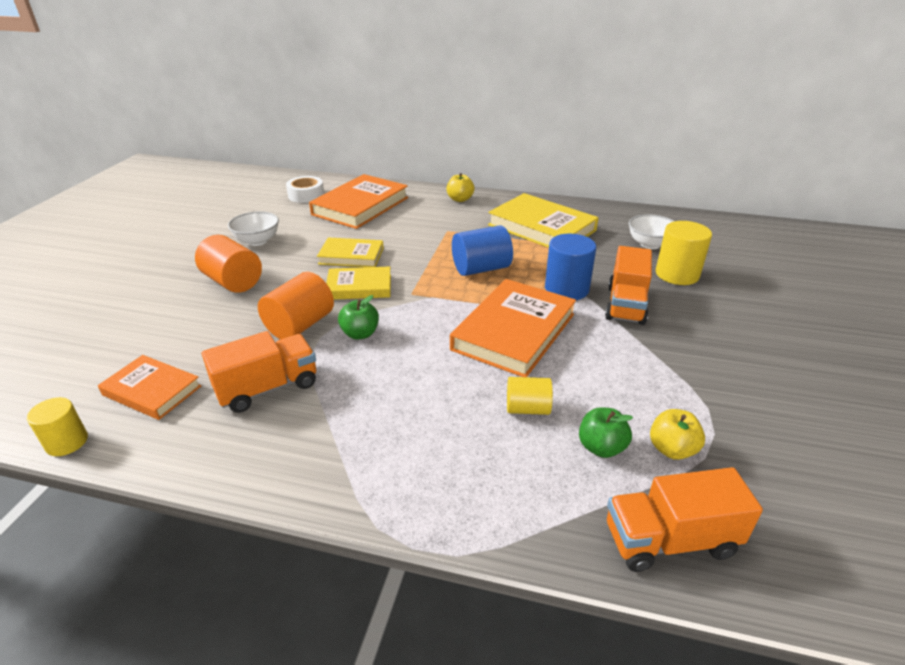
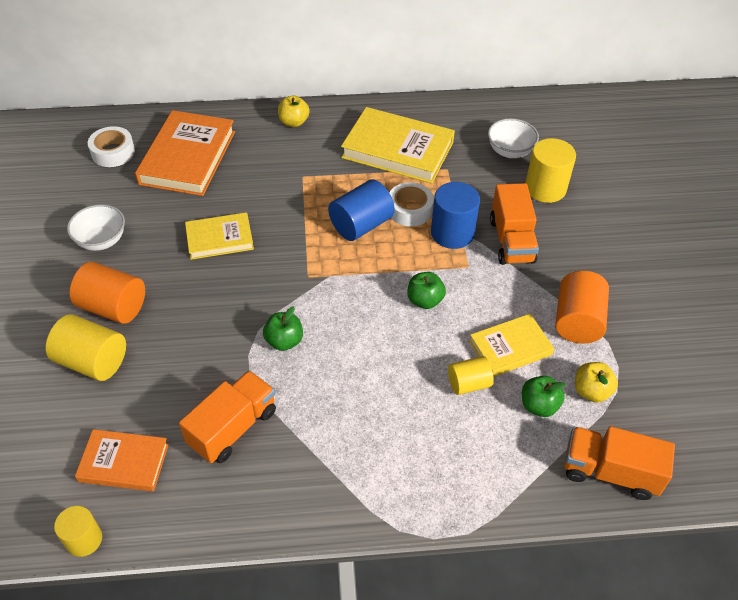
camera: 20 degrees left, 15 degrees up
(187, 313) = (92, 361): none -> yellow cylinder
(300, 325) = (219, 346): orange cylinder -> orange cylinder (577, 321)
(359, 287) = (251, 280): yellow book -> yellow book (510, 348)
(514, 332) = (425, 300): orange book -> green apple
(532, 266) = (410, 210): none -> white tape
(670, 540) = (610, 472): orange truck -> orange truck turned 45 degrees clockwise

